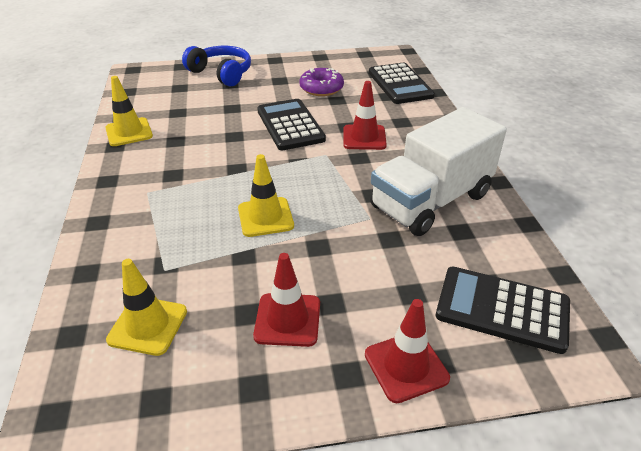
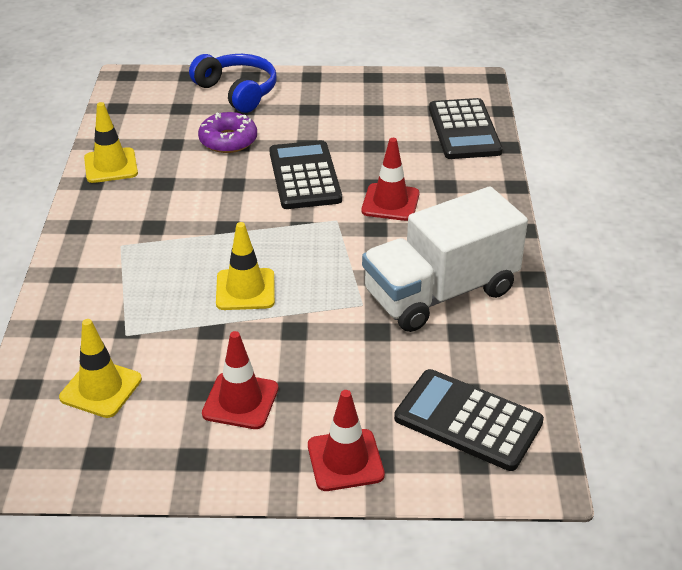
camera: 10 degrees right, 0 degrees up
(321, 88) = (359, 126): purple donut -> purple donut (228, 140)

